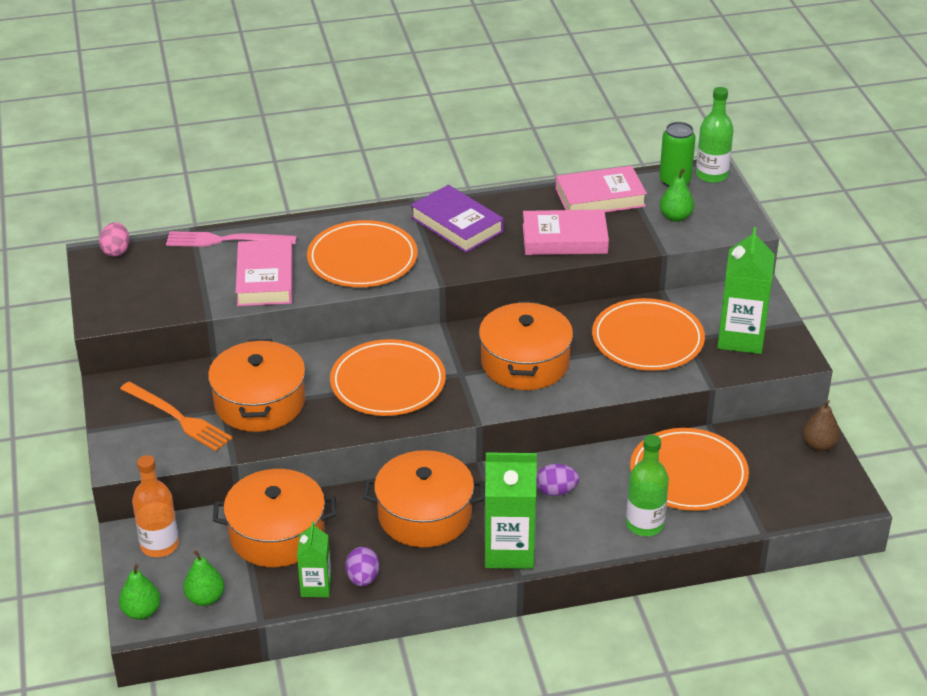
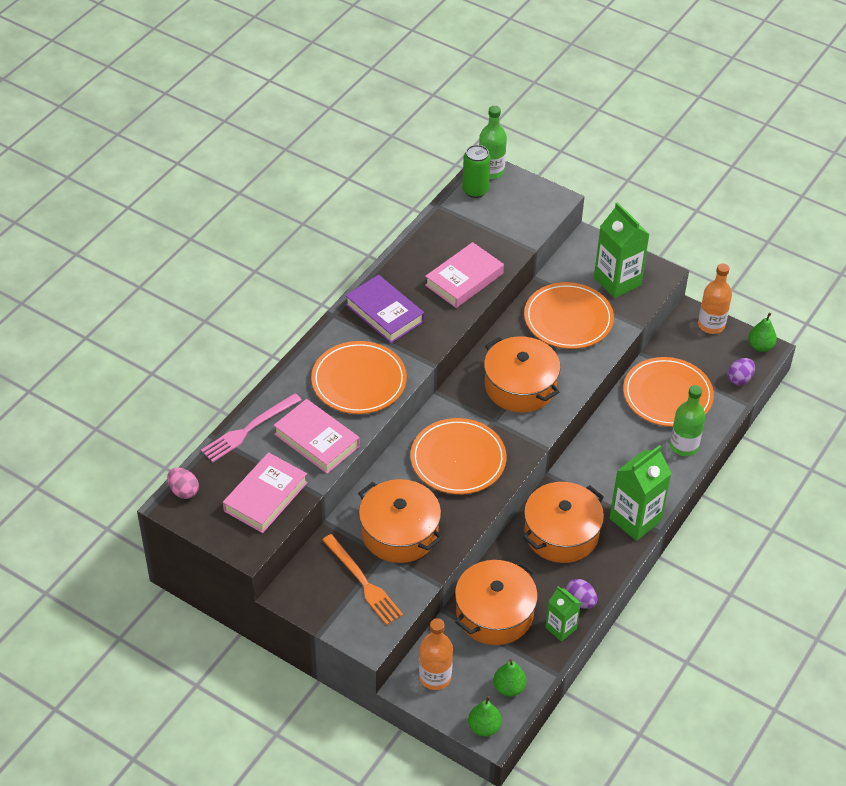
camera: 45 degrees left, 10 degrees up
(178, 418) = (363, 582): orange fork -> orange fork turned 60 degrees clockwise
(457, 224) = (384, 313): purple book -> purple book turned 45 degrees clockwise
(556, 491) = (613, 461): purple egg -> purple egg (739, 379)
(600, 197) = (446, 233): pink book -> pink book (265, 496)
(675, 217) = (508, 218): green pear -> green pear (760, 346)
(819, 445) = (711, 325): brown pear -> orange bottle

